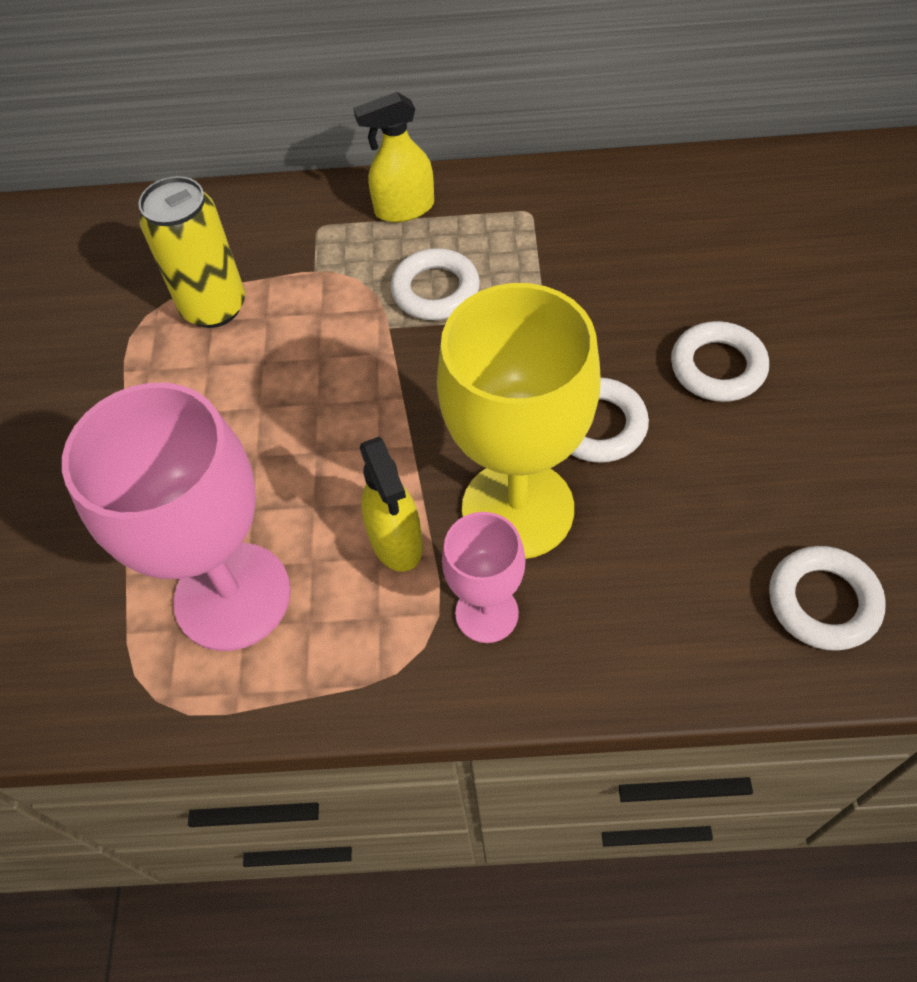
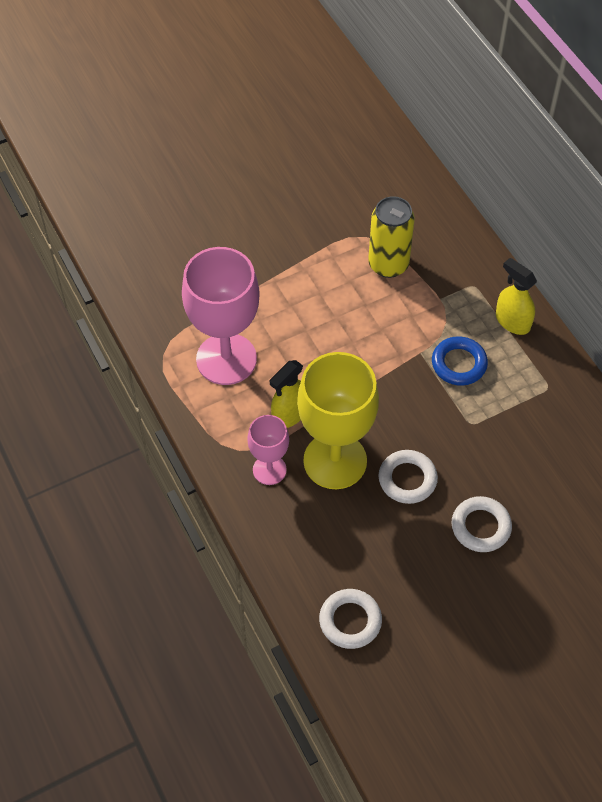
camera: 60 degrees right, 0 degrees up
(435, 290) = (459, 364): white ring -> blue ring

